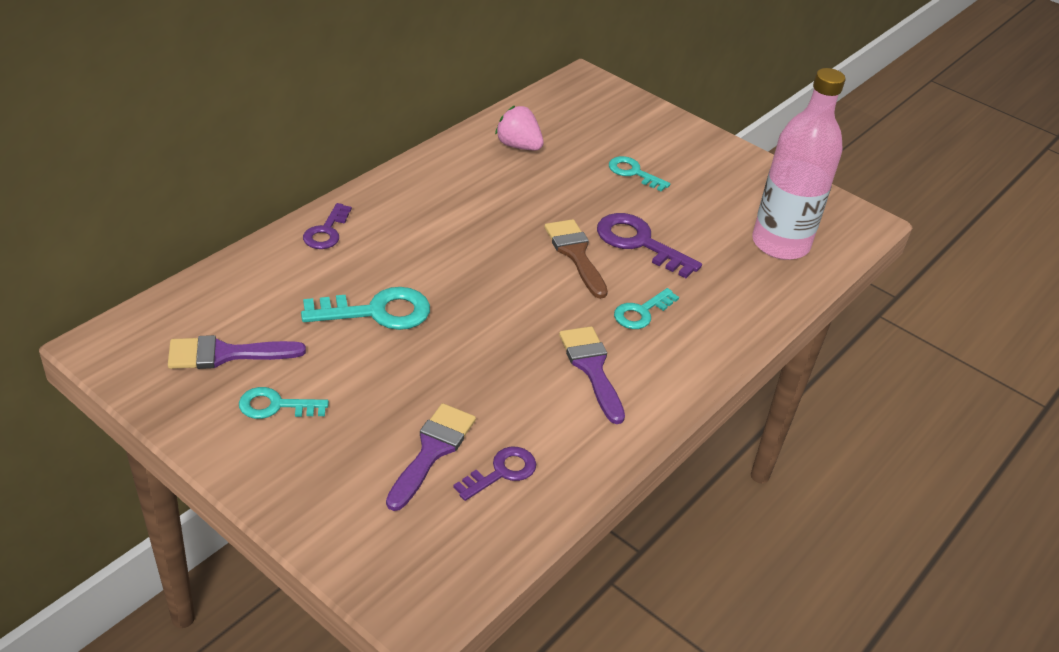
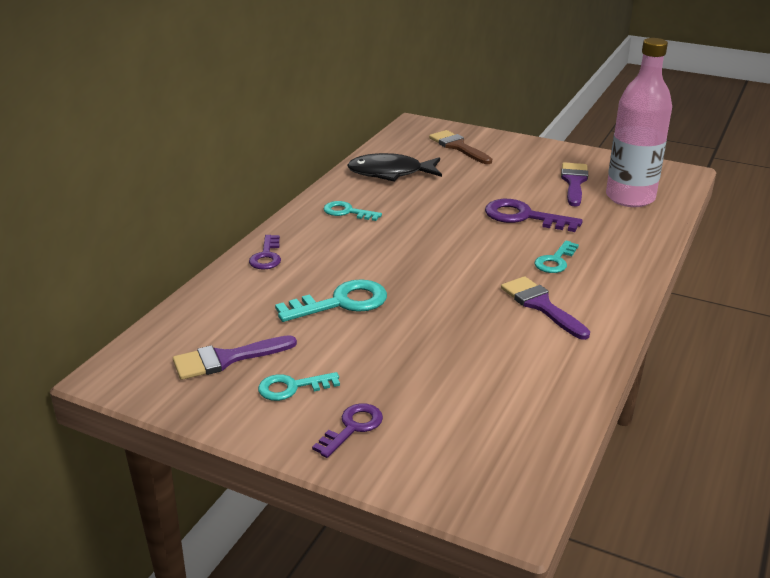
camera: 10 degrees left, 10 degrees down
(432, 451) = (447, 391): purple brush -> purple brush (574, 182)
(502, 472) = (514, 393): purple key -> purple key (353, 427)
(518, 146) = (390, 173): pink strawberry -> black fish
(575, 254) = (479, 233): brown brush -> brown brush (458, 147)
(633, 173) = (490, 174): turquoise key -> turquoise key (347, 212)

